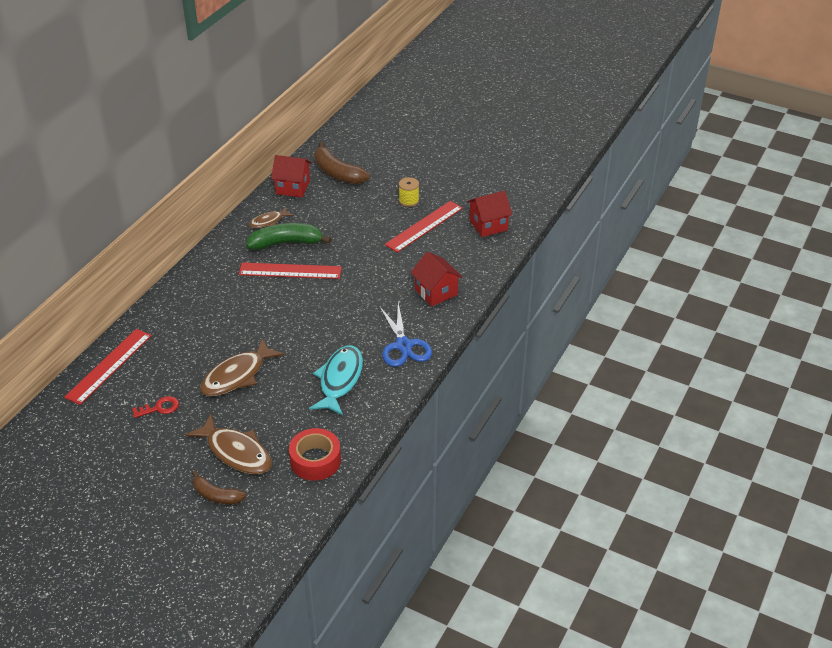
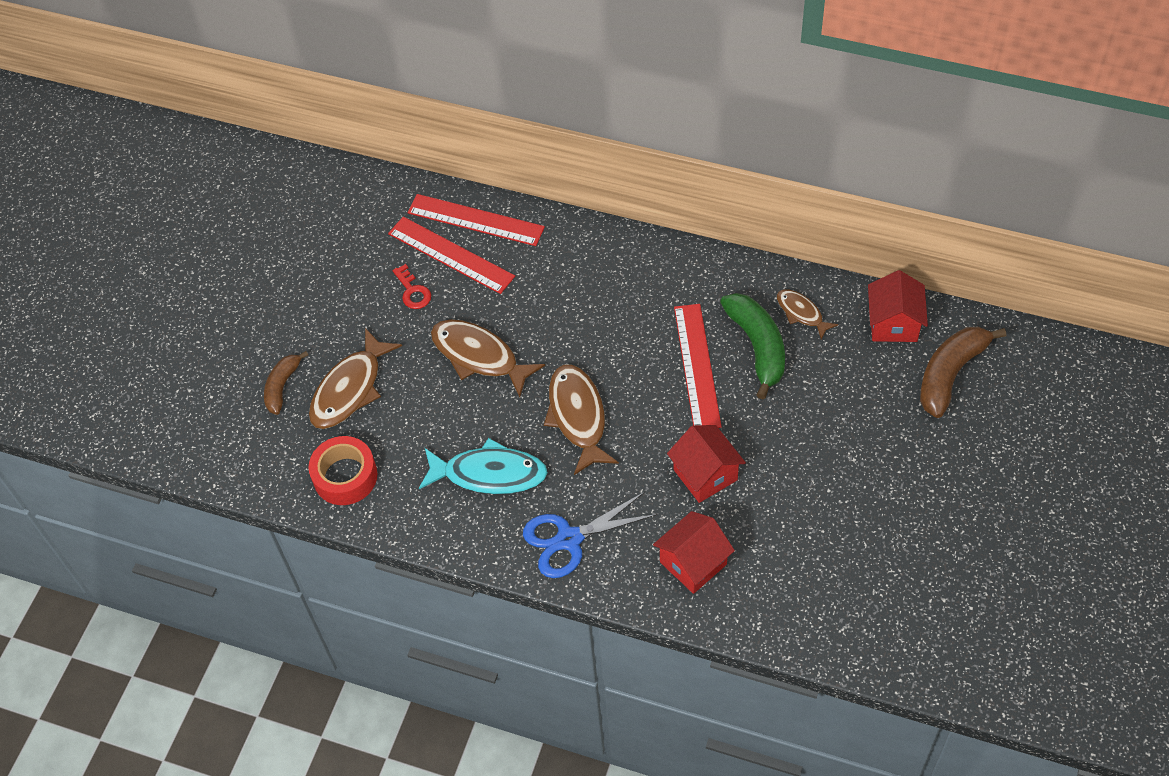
camera: 85 degrees right, 15 degrees up
(309, 330) = (578, 417): none -> brown fish
(409, 200) = (908, 487): yellow spool -> none
(424, 226) = (848, 520): red ruler -> red ruler (451, 255)
(488, 225) = (878, 615): red house -> red house (705, 475)

